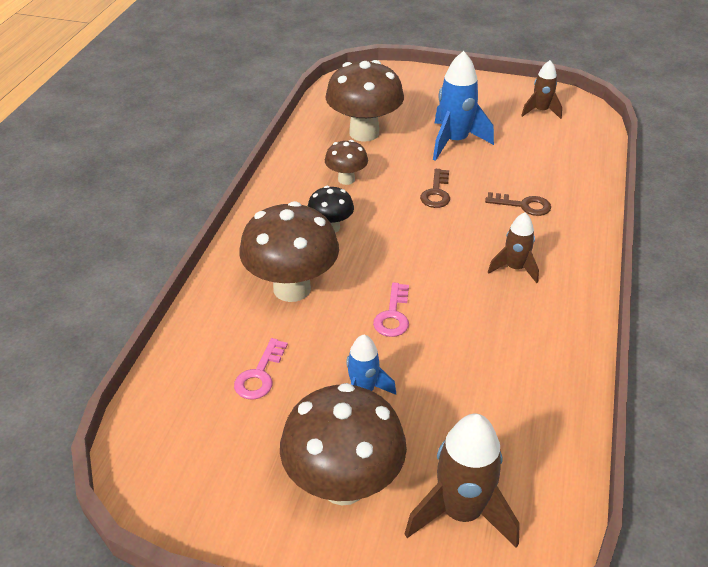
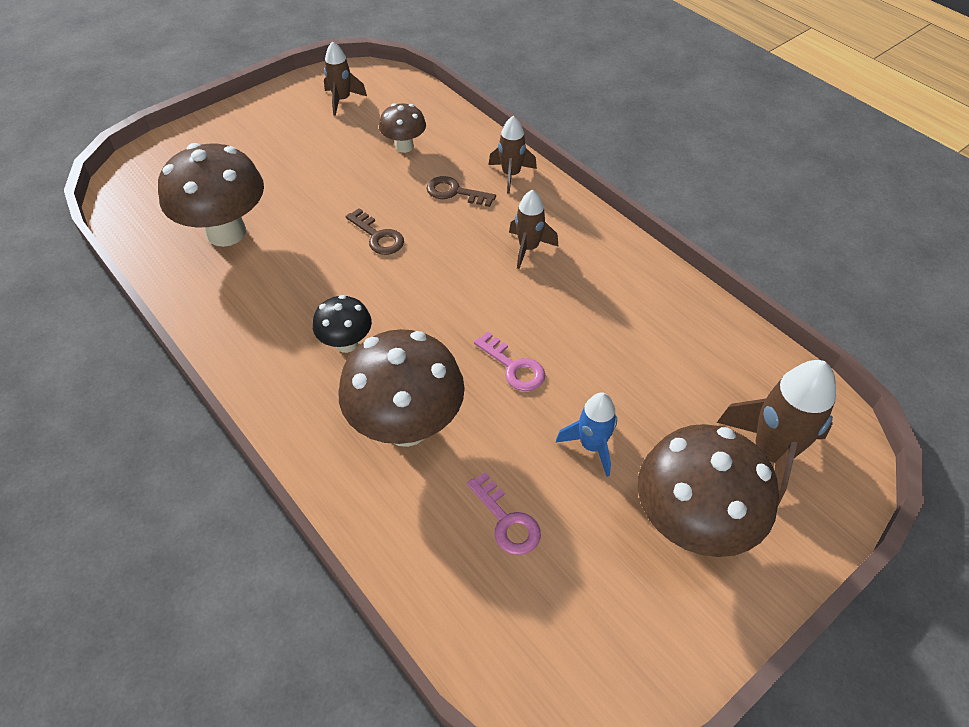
camera: 55 degrees left, 10 degrees up
(346, 179) = (285, 289): brown mushroom -> brown mushroom (404, 146)
(454, 142) = (318, 179): blue rocket -> none
(523, 205) = (455, 192): brown key -> brown key turned 120 degrees counterclockwise
(578, 223) = (511, 175): none -> brown rocket

